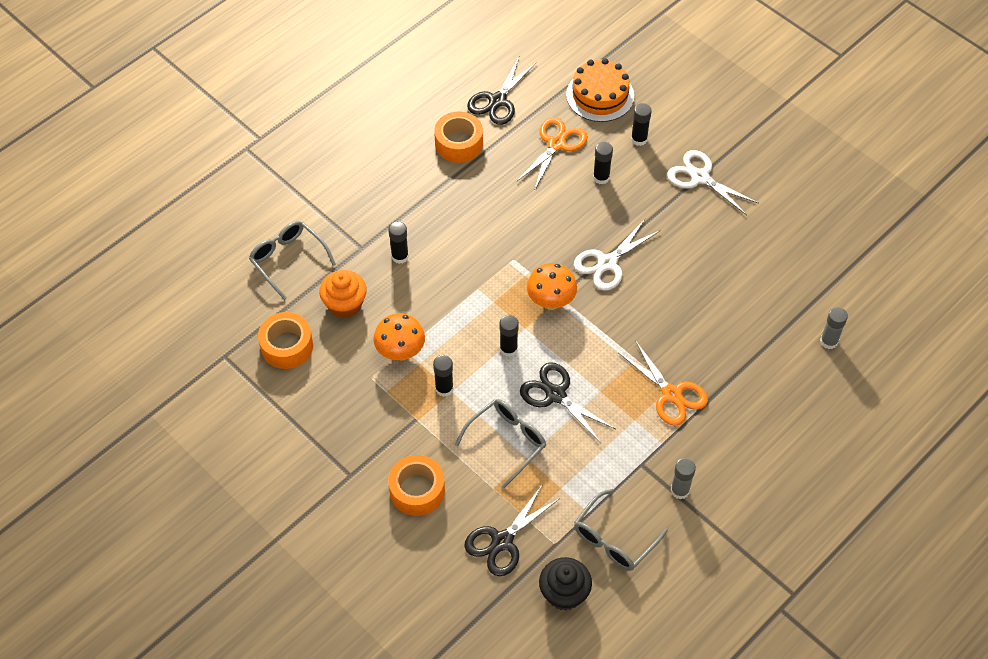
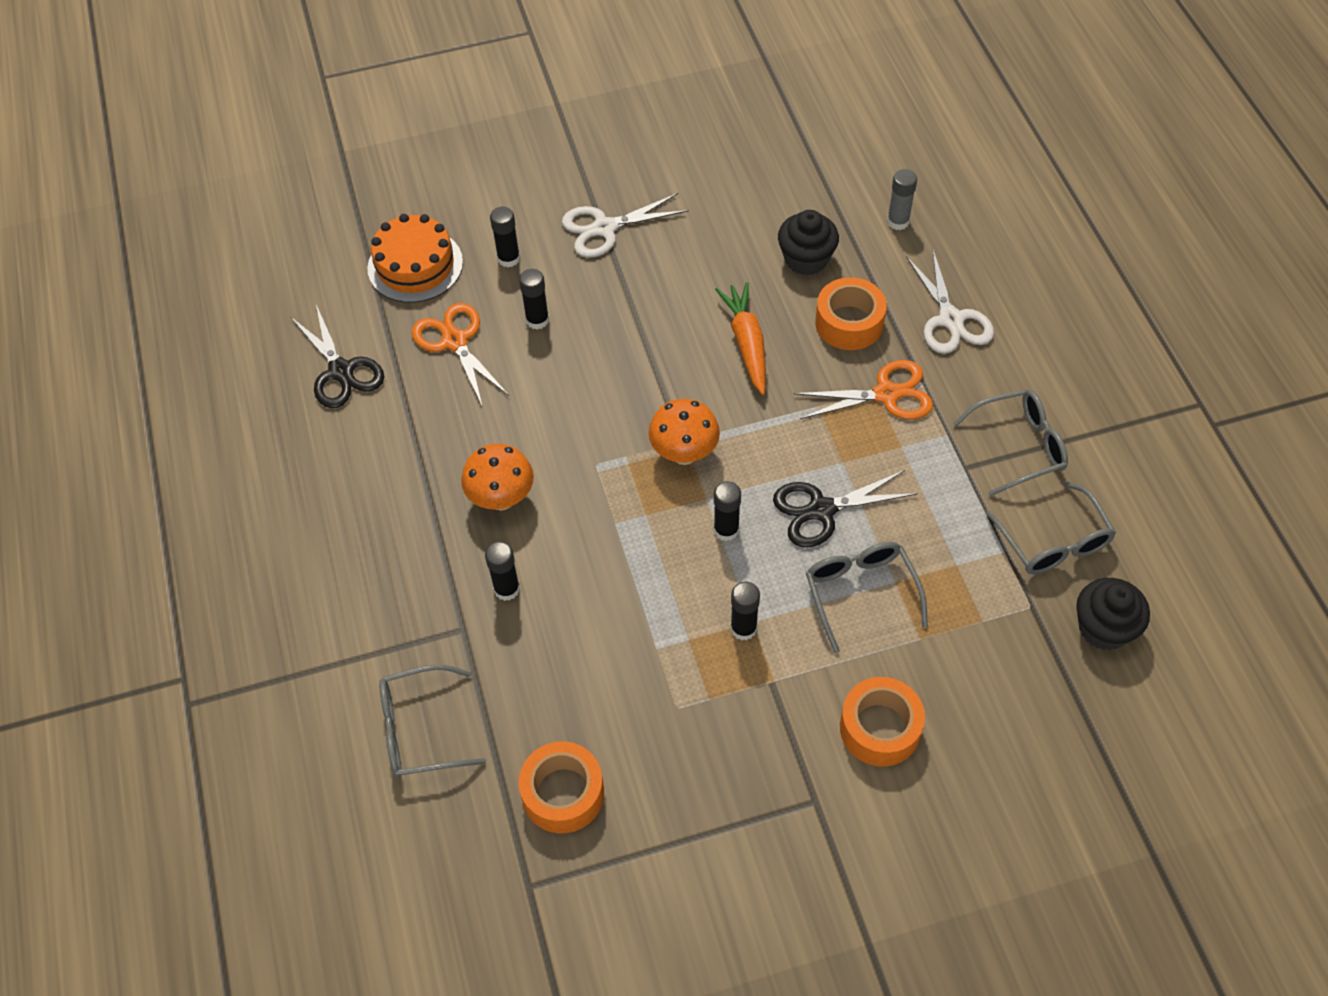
camera: 60 degrees left, 0 degrees up
(345, 304) = (540, 689): orange cupcake -> none
(400, 352) = (658, 655): orange mushroom -> orange mushroom (501, 498)
(459, 143) = (376, 443): orange tape -> orange tape (849, 323)
(502, 541) = (1001, 663): black scissors -> none
(607, 263) = (665, 371): white scissors -> white scissors (951, 319)
(660, 297) = (746, 343): none -> orange carrot
(680, 490) = (1019, 446): grey glue stick -> grey glasses
(755, 301) = (806, 259): none -> black cupcake

